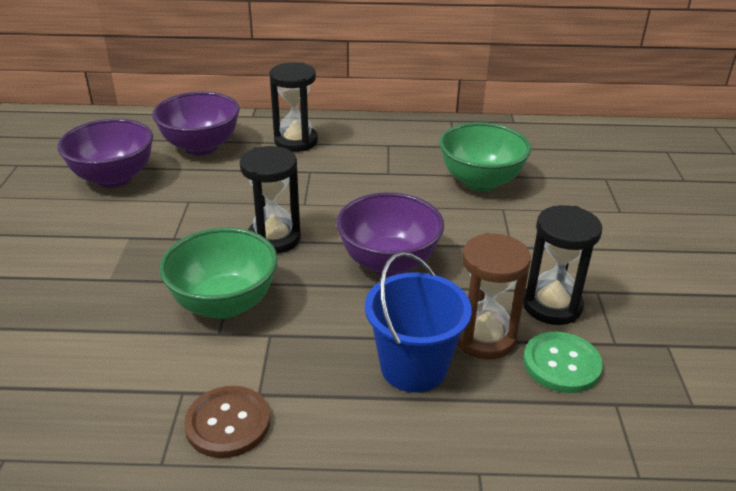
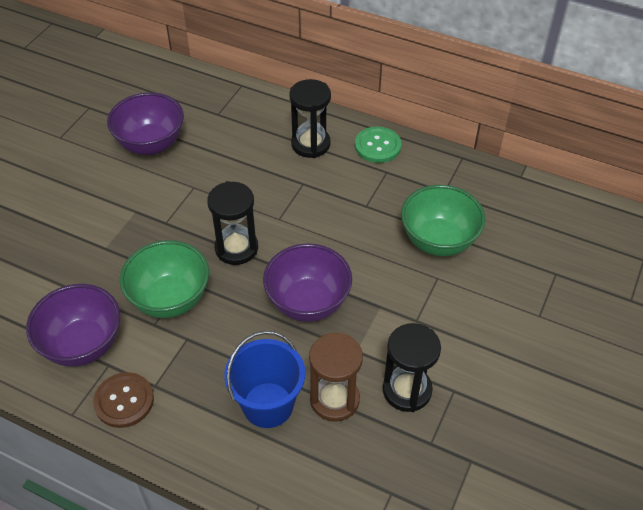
camera: 25 degrees right, 15 degrees up
(201, 147) = (231, 128): purple bowl -> purple bowl (83, 345)
(561, 364) = (376, 444): green button -> green button (377, 146)

